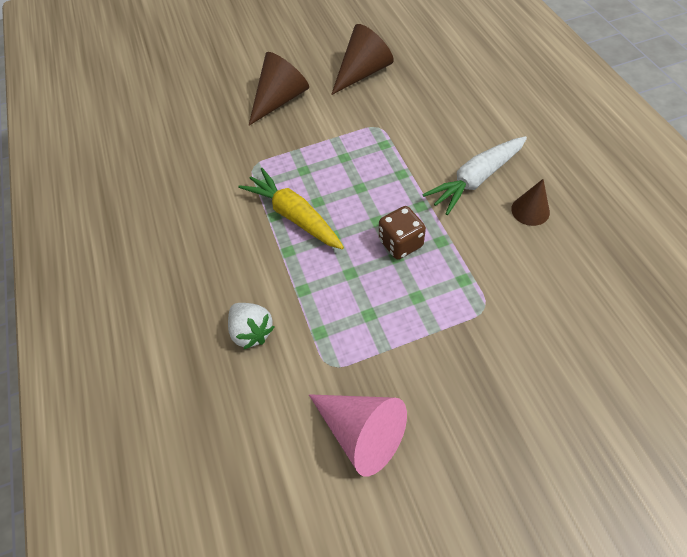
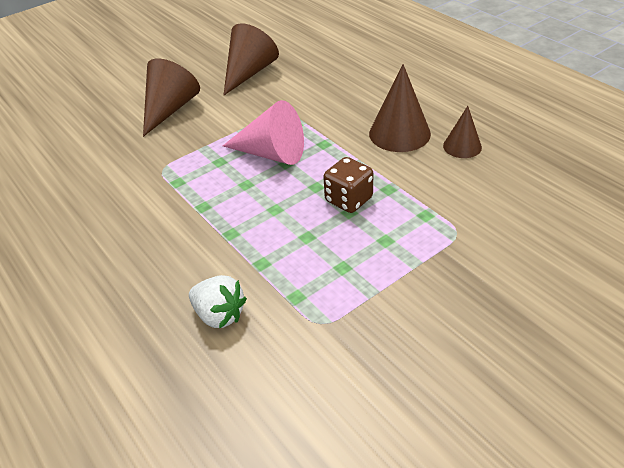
camera: 20 degrees left, 15 degrees down
(294, 216) = (225, 202): yellow carrot -> none
(362, 432) = (382, 374): pink cone -> pink cone (272, 153)
(476, 179) = (399, 133): white carrot -> brown cone

